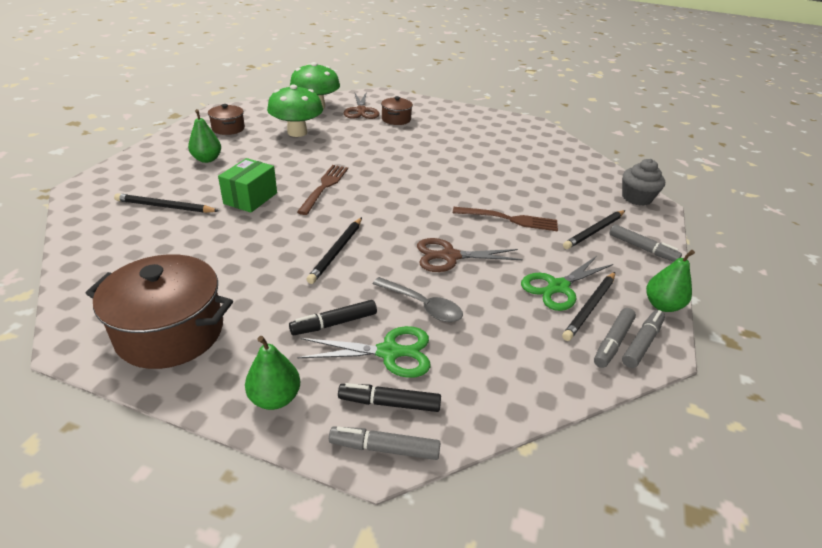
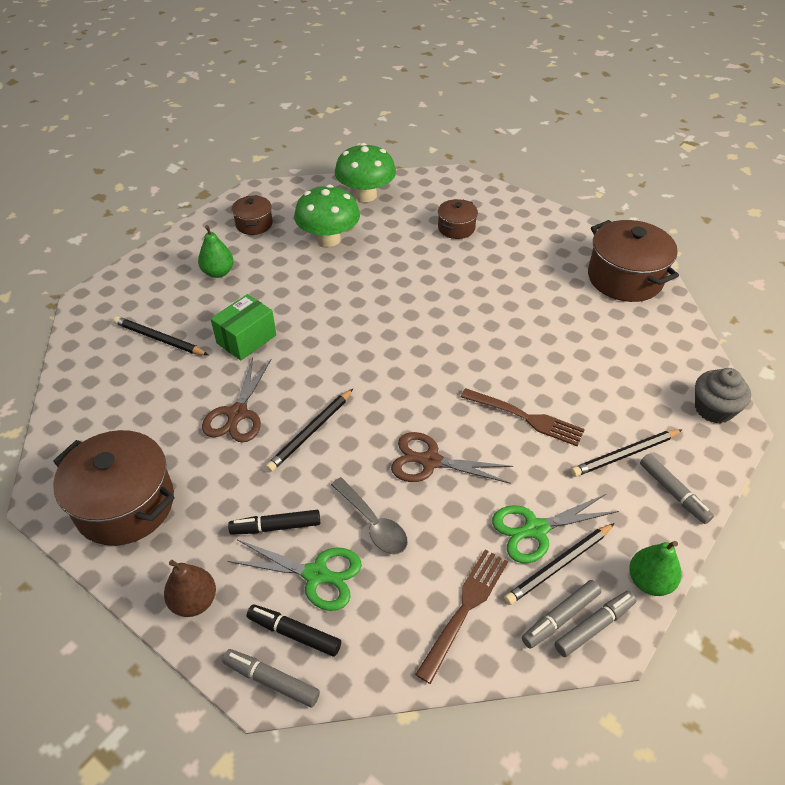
camera: 20 degrees right, 10 degrees up
(275, 398) = (194, 601): green pear -> brown pear
(324, 187) = (330, 333): brown fork -> brown fork (465, 609)
(361, 111) = (418, 208): brown scissors -> brown scissors (237, 414)
(532, 136) = (625, 278): none -> brown pot

